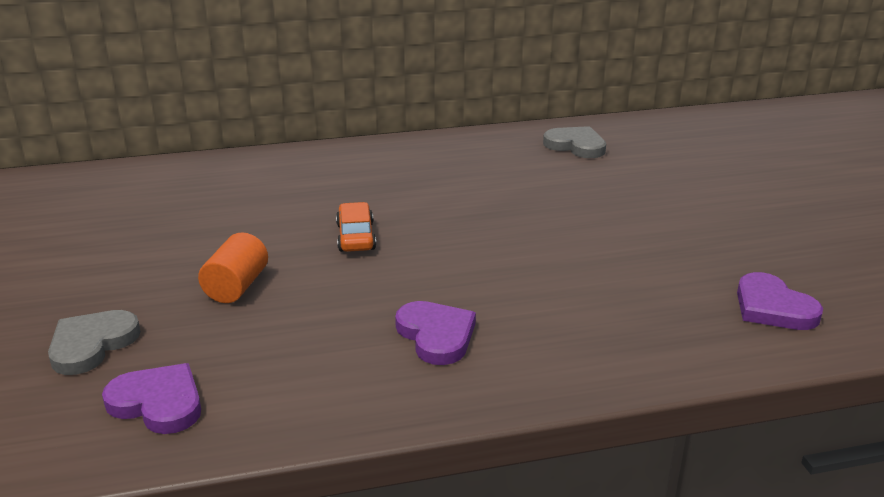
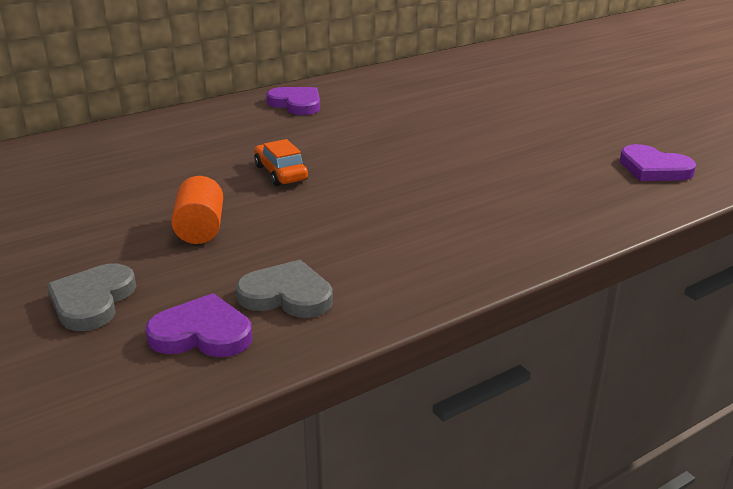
camera: 20 degrees left, 0 degrees up
(436, 335) = (413, 233): purple heart -> purple heart (296, 104)
(576, 146) = (415, 80): grey heart -> grey heart (287, 295)

